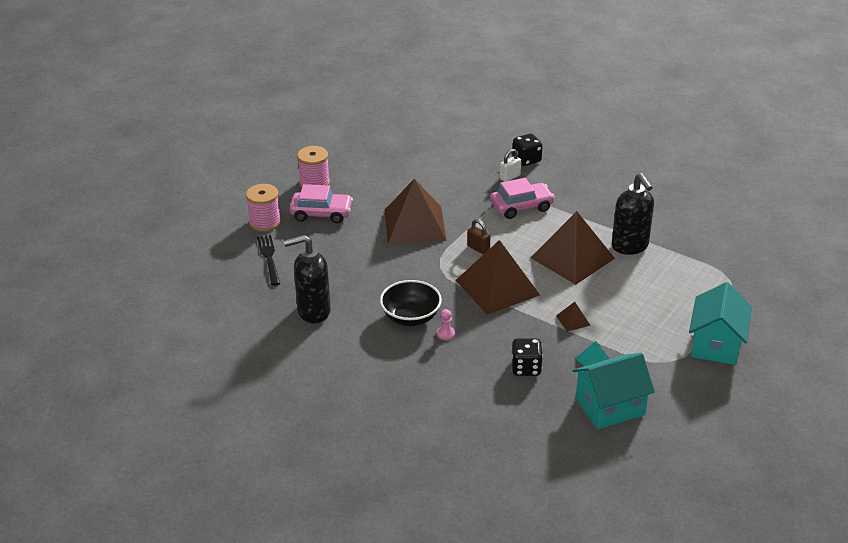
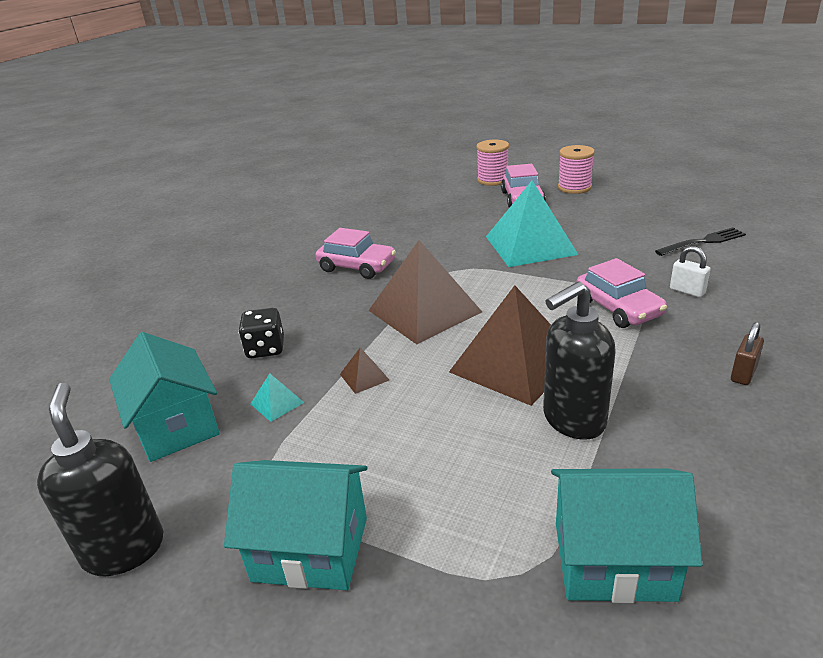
camera: 85 degrees right, 5 degrees down
(269, 258) = (437, 191): black fork -> black fork (703, 242)
(313, 312) = (360, 220): black soap dispenser -> black soap dispenser (124, 549)
(411, 317) = (357, 266): black bowl -> pink car
(414, 225) = (530, 245): brown pyramid -> turquoise pyramid
(445, 334) = (330, 289): pink pawn -> none
(478, 248) = (502, 288): brown padlock -> brown padlock (743, 374)
(526, 160) = (747, 299): black dice -> none
(724, 254) = (613, 560): none -> turquoise house

